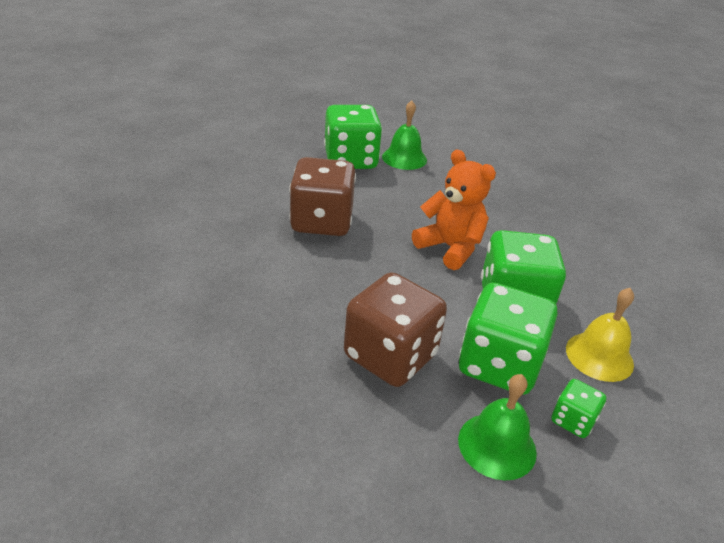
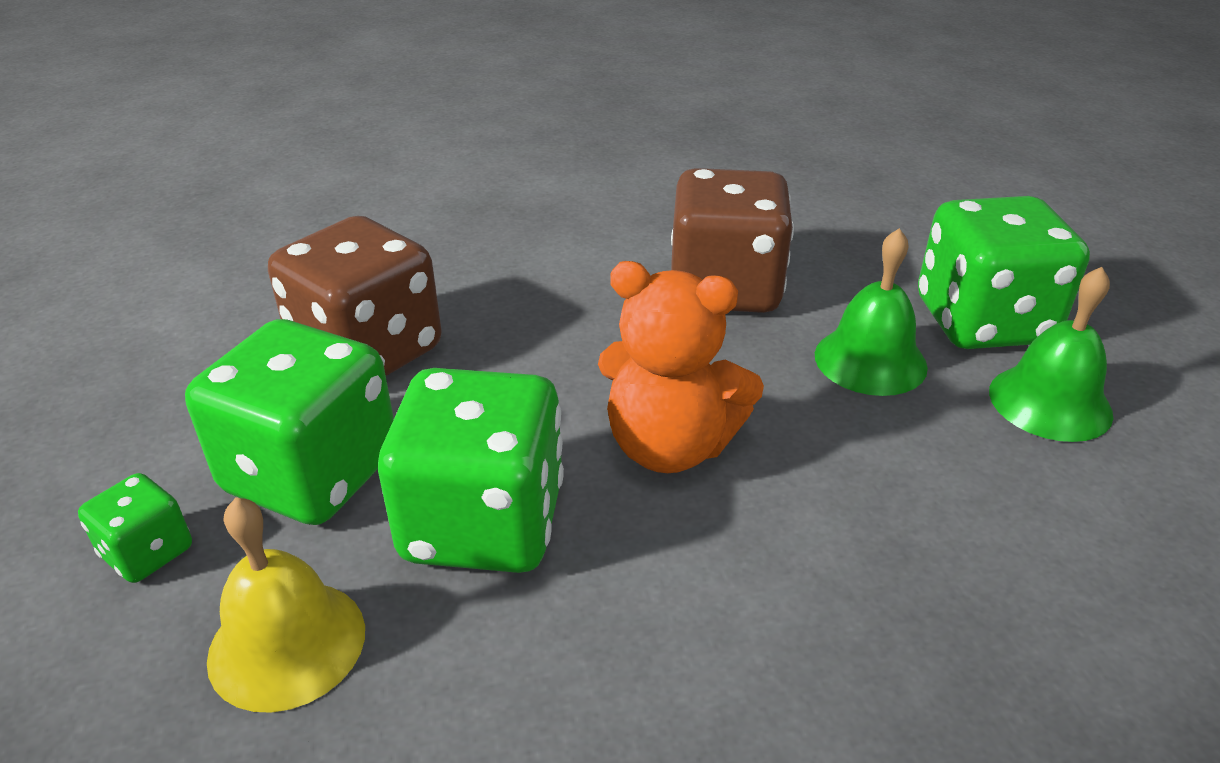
camera: 95 degrees right, 0 degrees up
(450, 248) = (670, 446): orange teddy bear -> orange teddy bear turned 60 degrees clockwise
(497, 445) = (149, 446): green bell -> green bell (870, 360)

